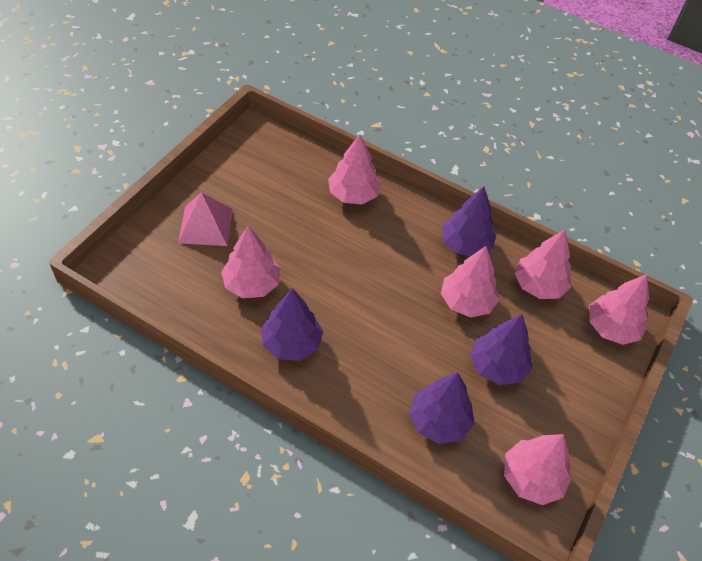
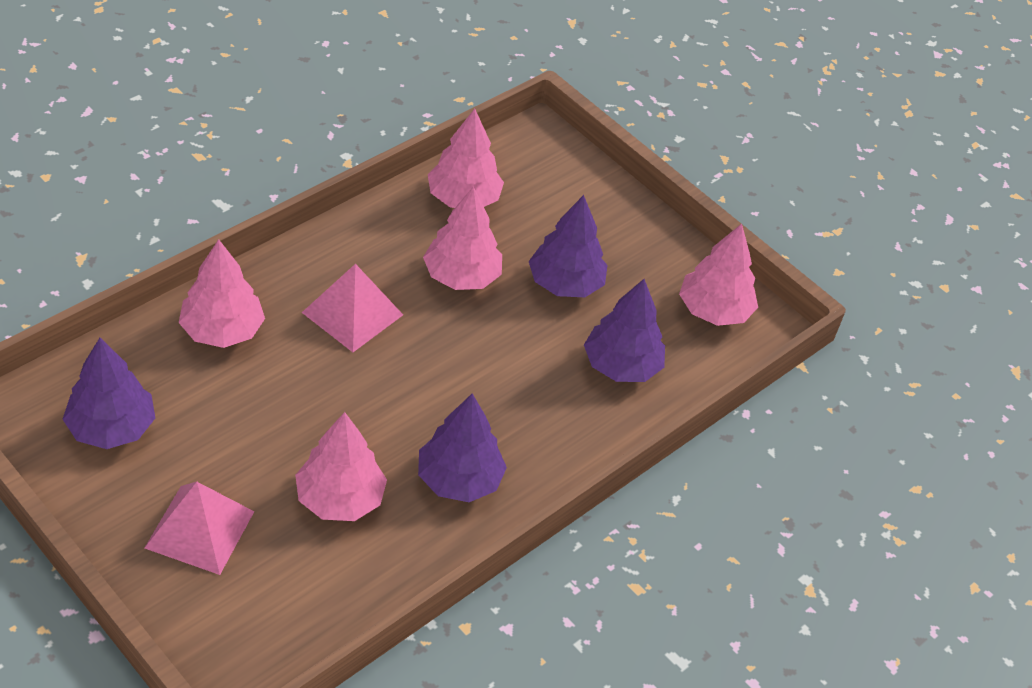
camera: 75 degrees left, 5 degrees down
(400, 252) = (352, 313): none -> pink pyramid
(465, 244) = (369, 242): purple tree -> purple tree (111, 427)
(611, 327) = (548, 161): pink tree -> none

